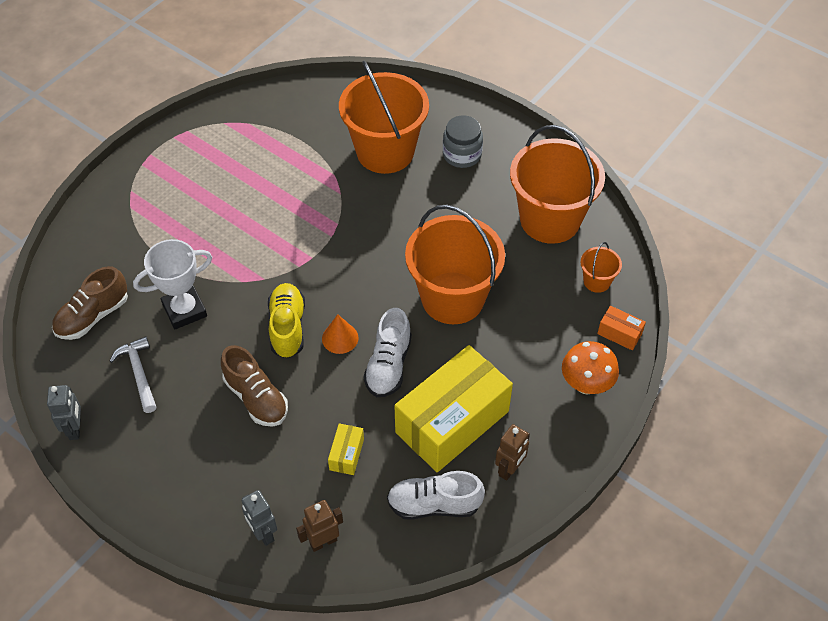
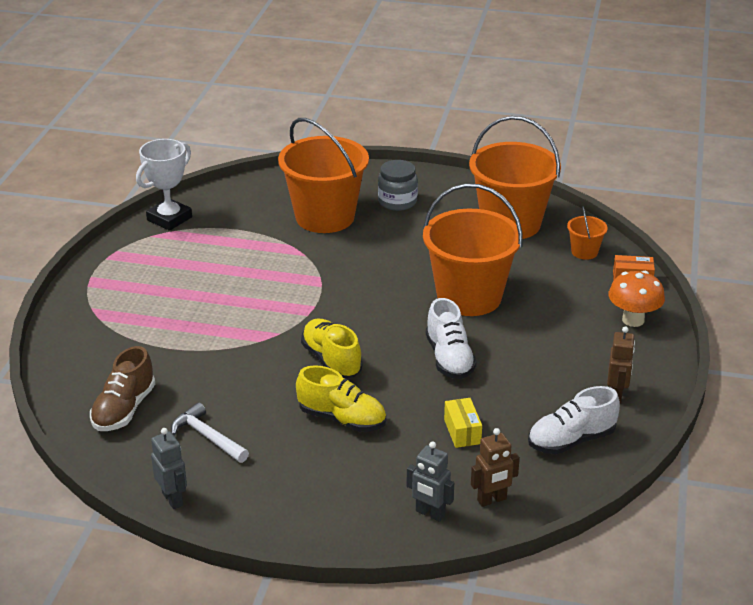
camera: 25 degrees left, 20 degrees down
(184, 310) = (218, 377): white trophy -> white trophy (169, 219)
(256, 398) = (342, 419): brown shoe -> yellow shoe
(323, 541) = (492, 500): brown robot -> brown robot turned 150 degrees counterclockwise
(340, 338) = (388, 353): orange cone -> none
(452, 422) = (539, 379): yellow box -> none

